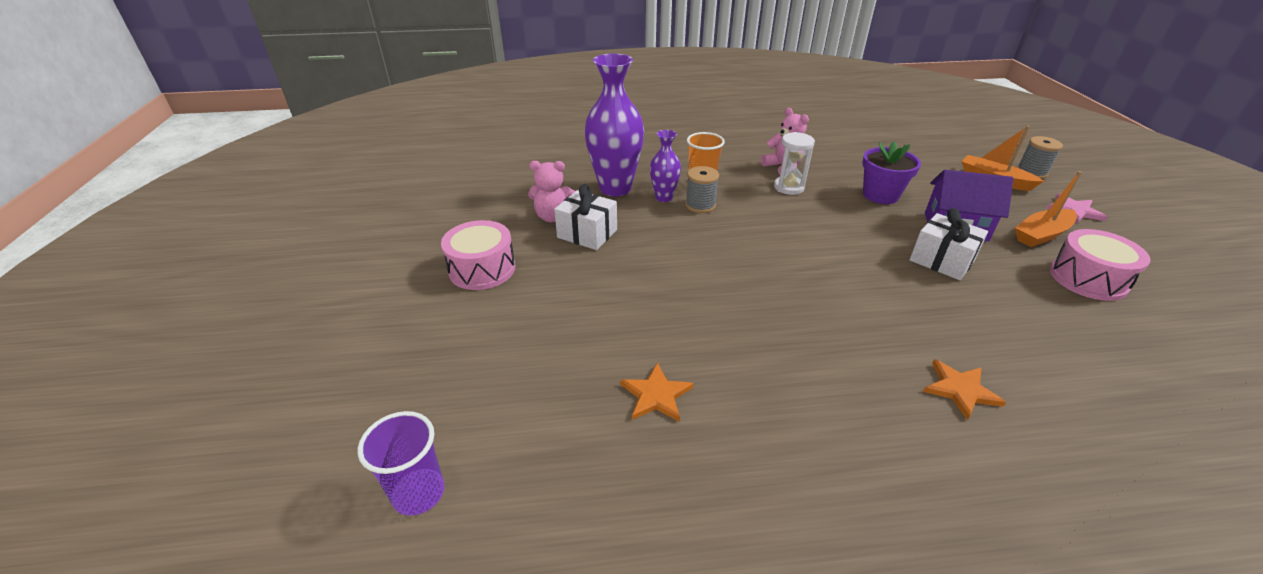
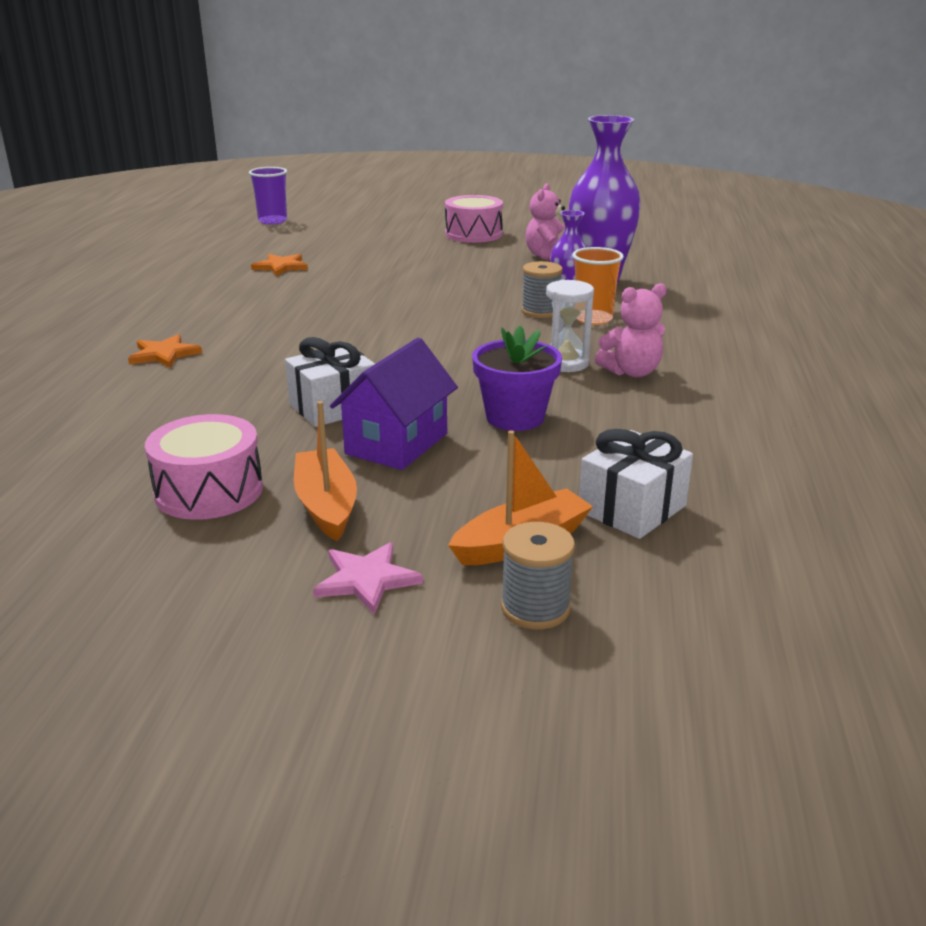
camera: 105 degrees right, 10 degrees down
(587, 234) = (508, 265): white gift -> white gift (632, 508)

